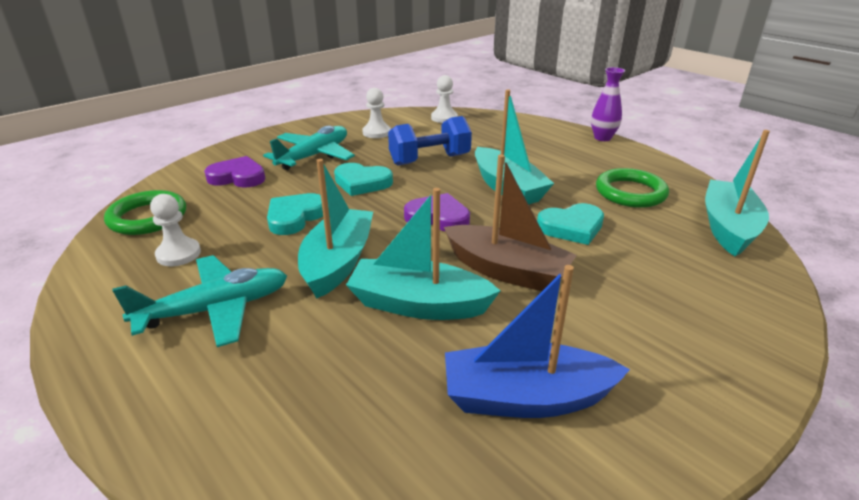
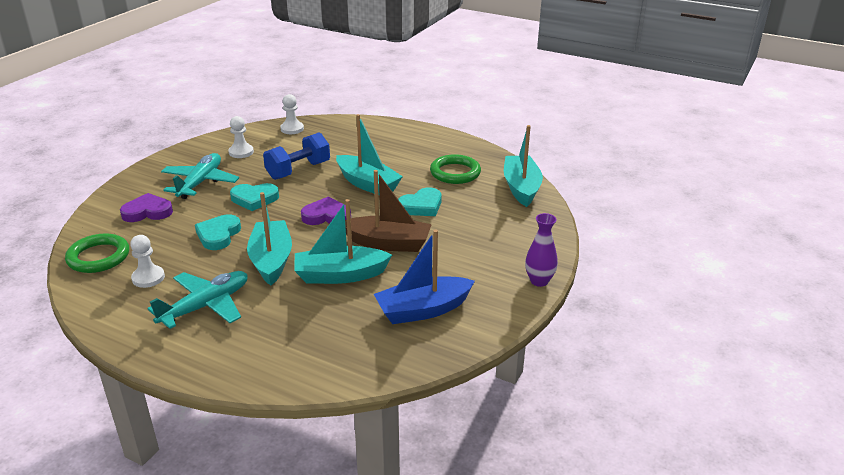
camera: 20 degrees left, 0 degrees up
(602, 138) = (425, 129): purple vase -> purple vase (539, 281)

